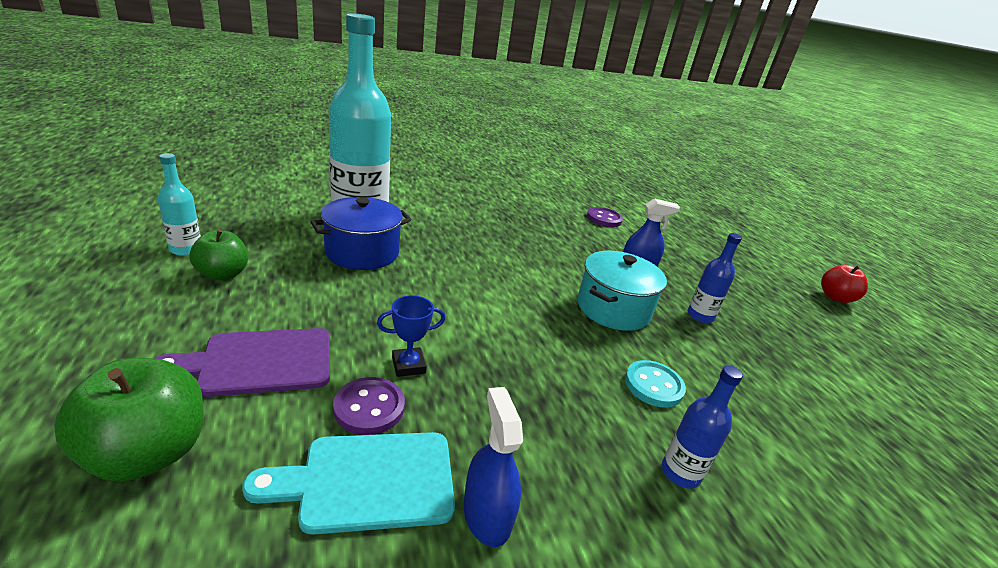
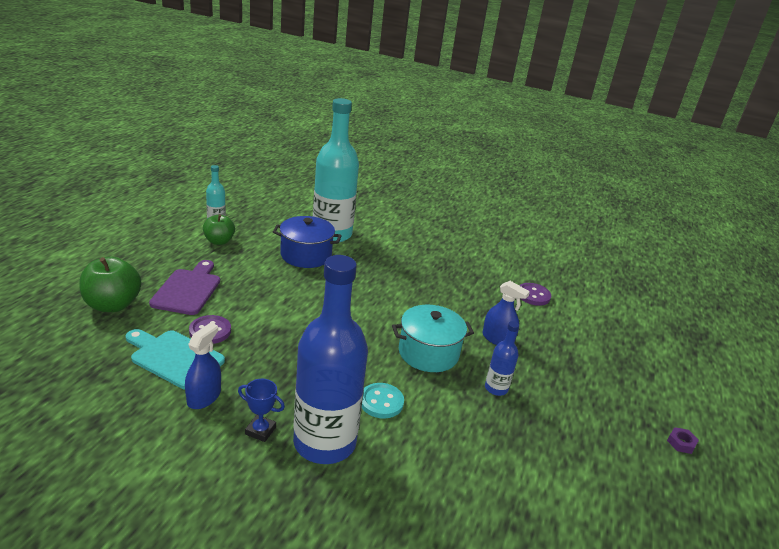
camera: 40 degrees right, 0 degrees up
(259, 362) = (188, 290): purple cutting board -> purple cutting board turned 75 degrees clockwise
(408, 365) = (252, 322): blue trophy -> blue trophy (260, 431)
(680, 473) = (324, 442): blue bottle -> blue bottle, size x2.28
(835, 297) = (681, 443): red apple -> purple nut

